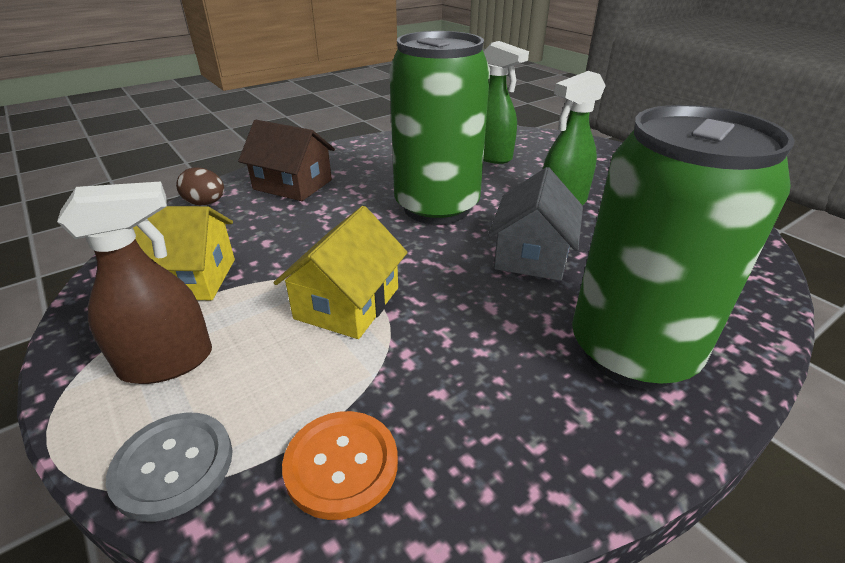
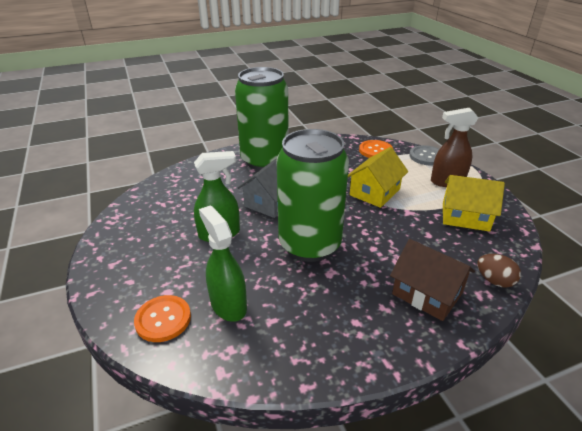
camera: 165 degrees left, 0 degrees up
(537, 144) = (163, 319): none -> orange button

